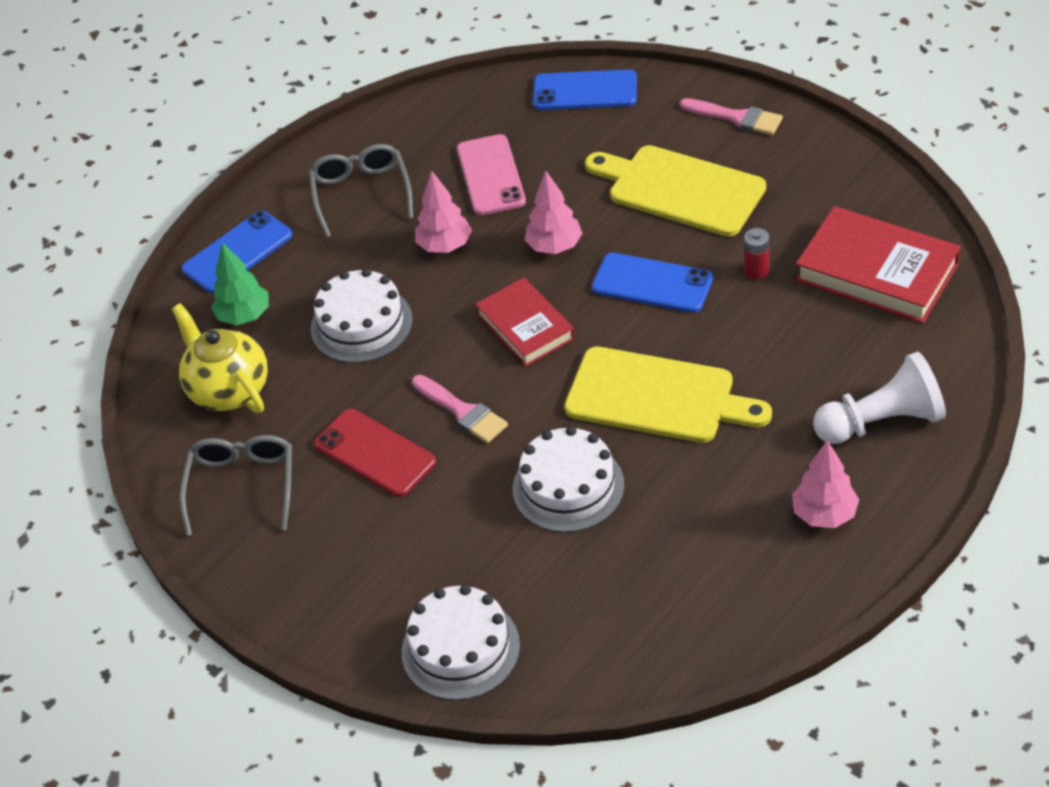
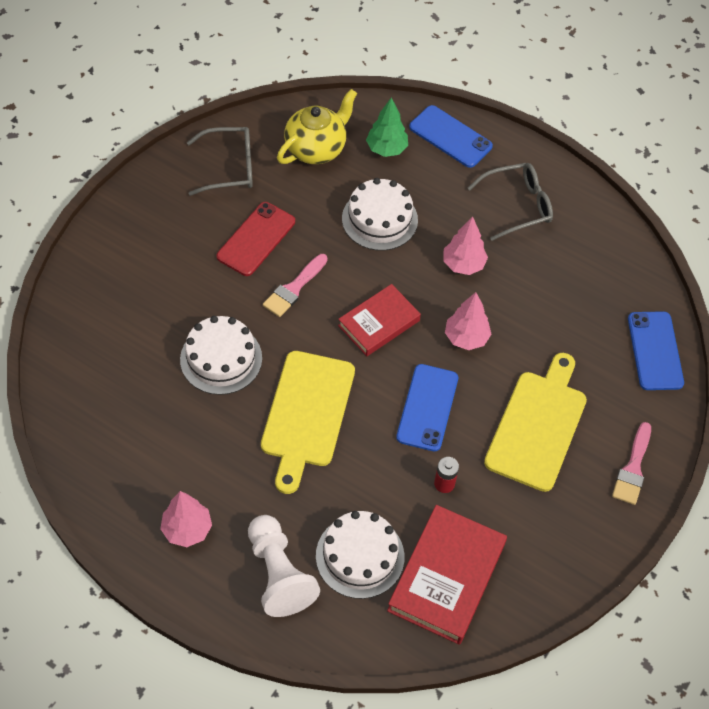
camera: 75 degrees right, 10 degrees up
(460, 648) = (85, 303): white cake -> white cake (360, 556)
(490, 175) = (544, 289): pink phone -> none

